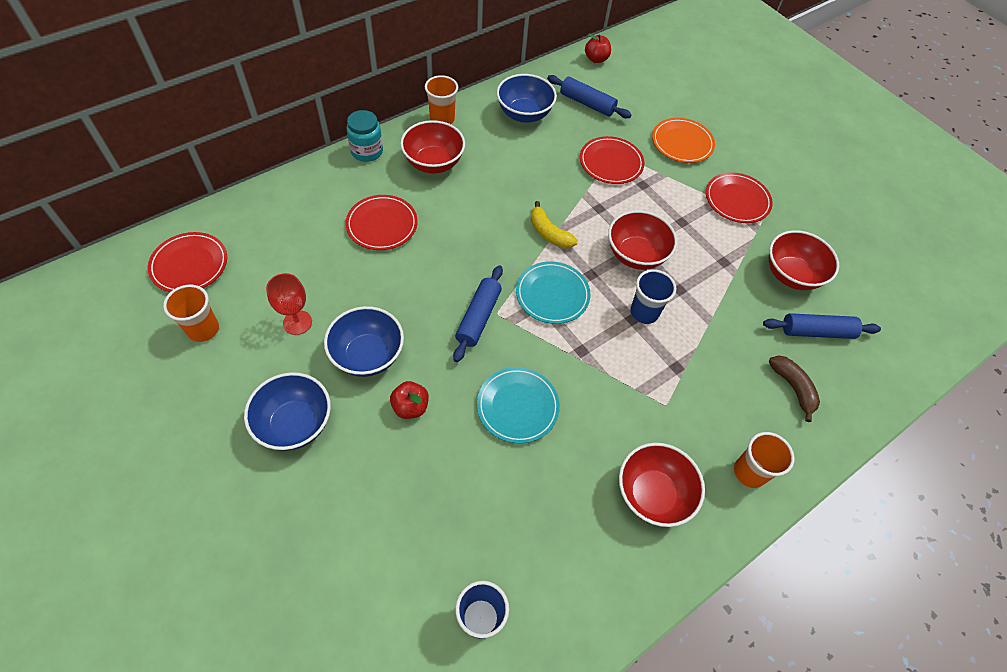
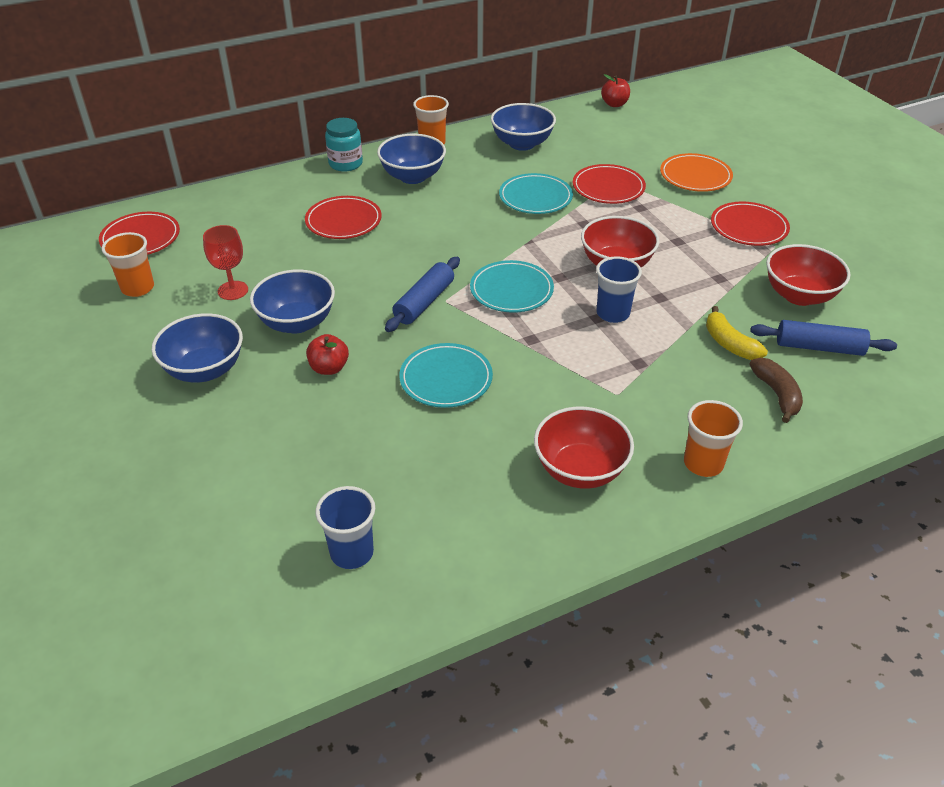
camera: 15 degrees right, 15 degrees down
(433, 163) = (412, 177): red bowl -> blue bowl
(549, 233) = (522, 240): yellow banana -> yellow banana (729, 343)
(550, 180) = (535, 197): none -> turquoise plate
(587, 103) = (594, 139): blue rolling pin -> none

